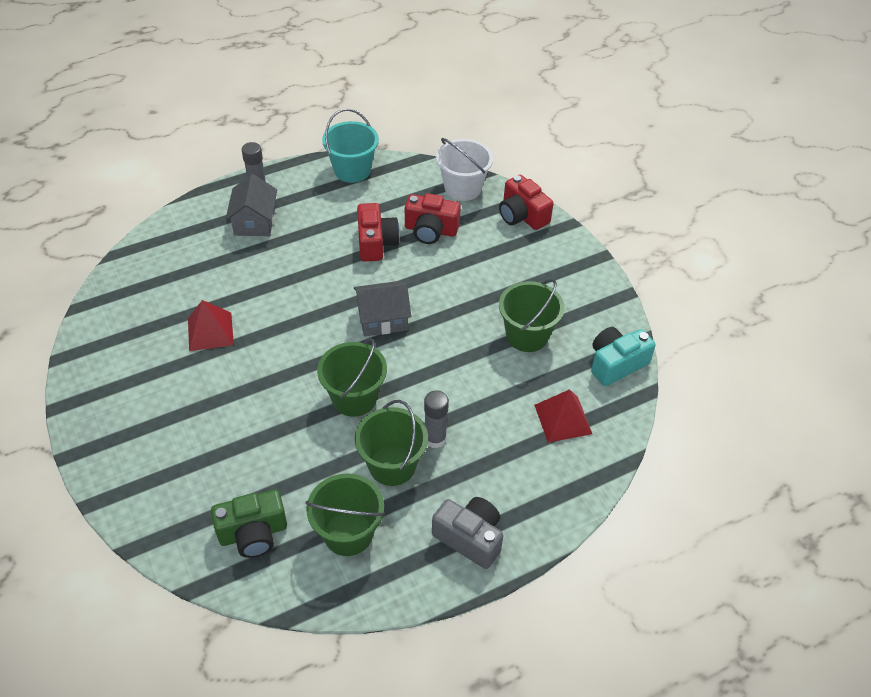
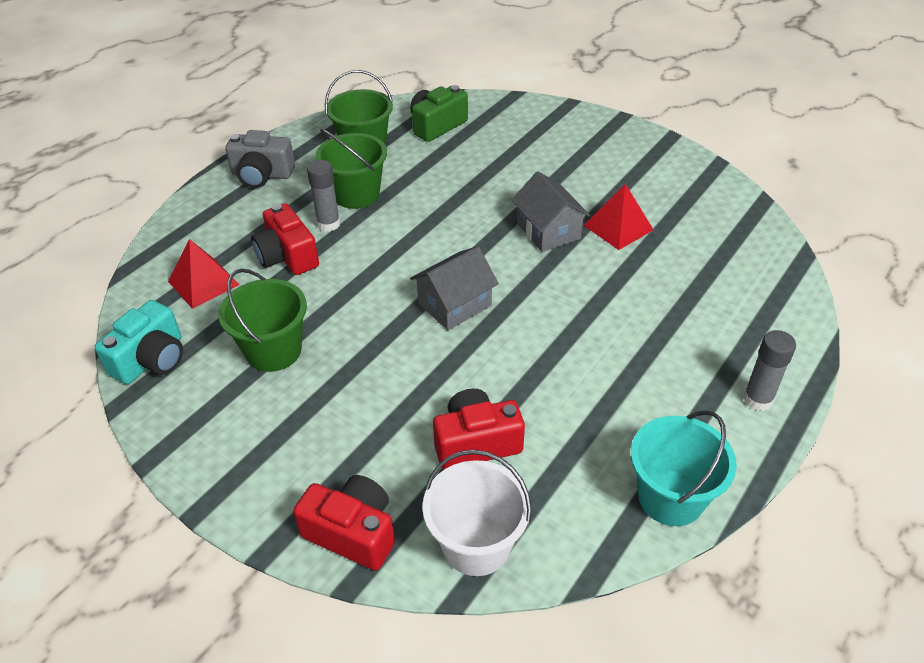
camera: 155 degrees right, 5 degrees down
(254, 222) = (710, 354): grey house -> grey house (548, 231)
(354, 398) = (427, 227): green bucket -> none
(376, 243) = (535, 391): red camera -> red camera (287, 256)

